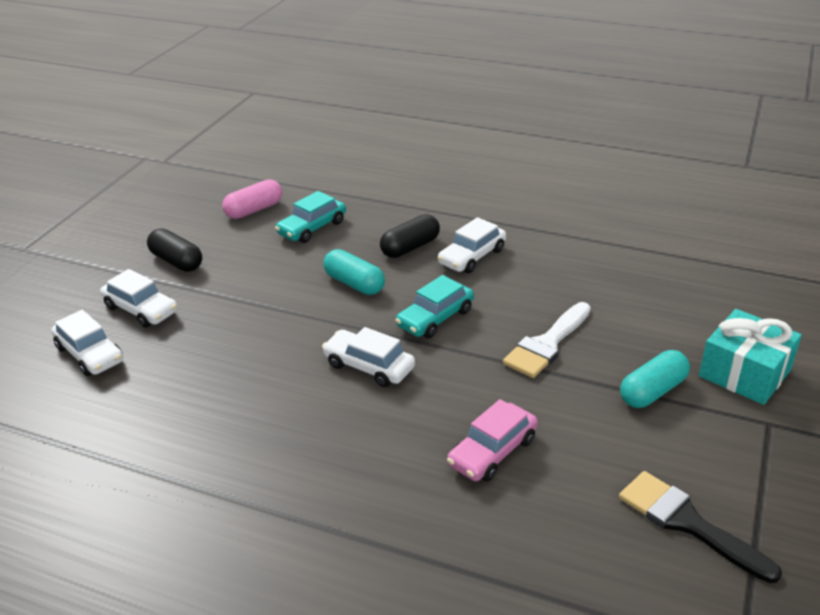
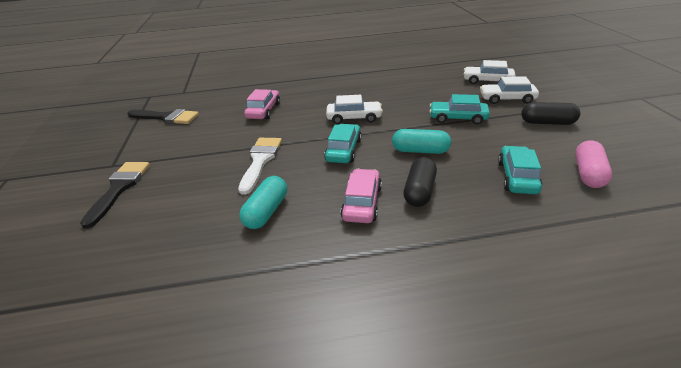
camera: 150 degrees right, 0 degrees up
(248, 307) = (458, 118): none -> turquoise car
(472, 256) = (362, 203): white car -> pink car
(652, 391) = (185, 158): turquoise capsule -> turquoise capsule (266, 211)
(744, 373) = (119, 188): turquoise gift -> black brush

